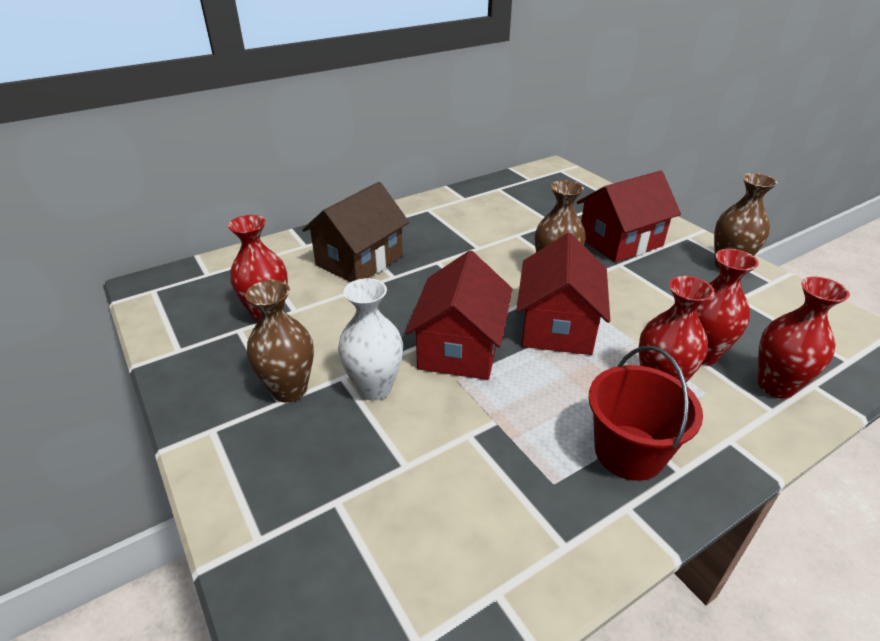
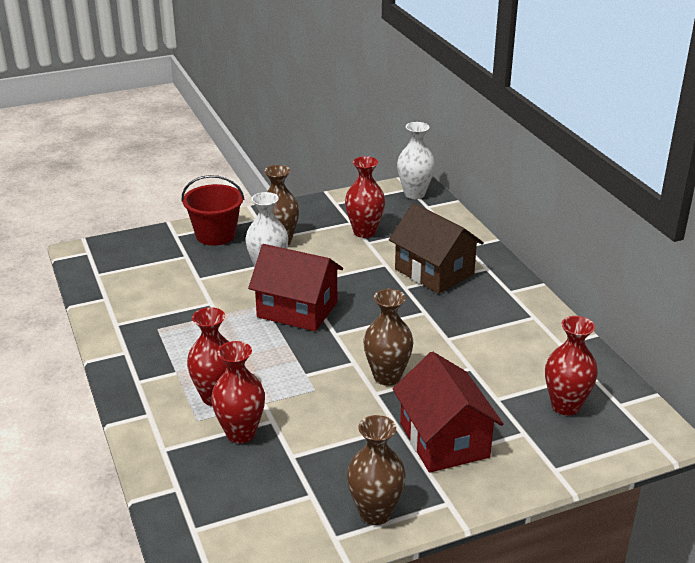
camera: 100 degrees right, 5 degrees down
(170, 285) = (414, 194): none -> white vase
(557, 326) = (307, 362): red house -> none
(629, 452) = (163, 363): red bucket -> red bucket (215, 235)
(776, 386) = (186, 463): red vase -> red vase (565, 406)

